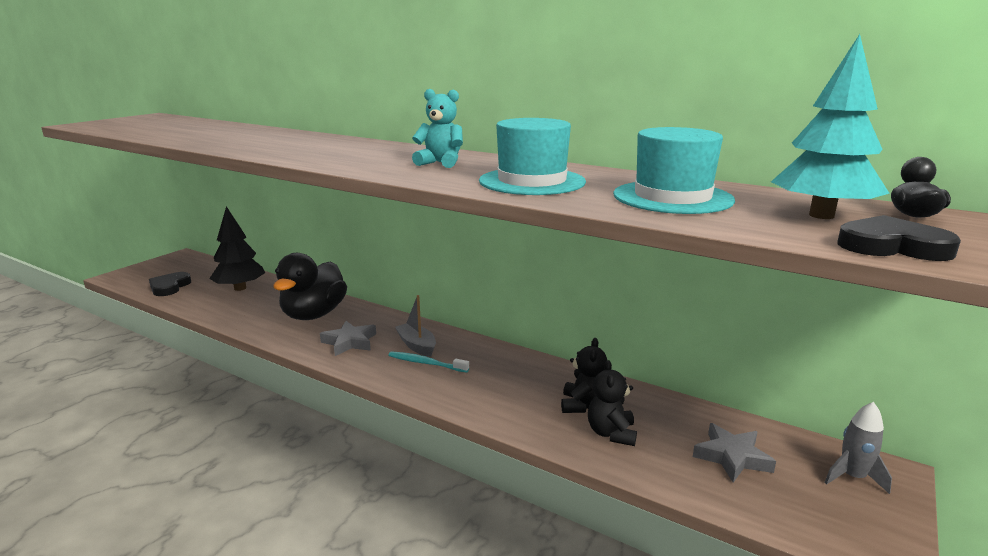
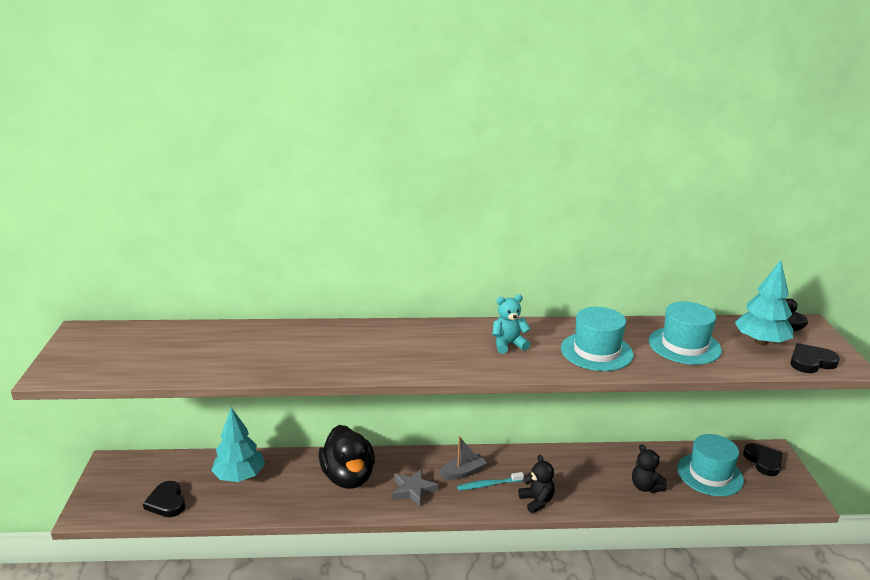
camera: 35 degrees left, 5 degrees up
(240, 288) = (239, 476): black tree -> turquoise tree
(417, 345) = (463, 472): grey boat -> grey boat turned 135 degrees clockwise
(583, 405) = (612, 474): black teddy bear -> black teddy bear (536, 501)
(732, 457) = (710, 474): grey star -> turquoise hat
(852, 477) = (763, 461): grey rocket -> black heart

